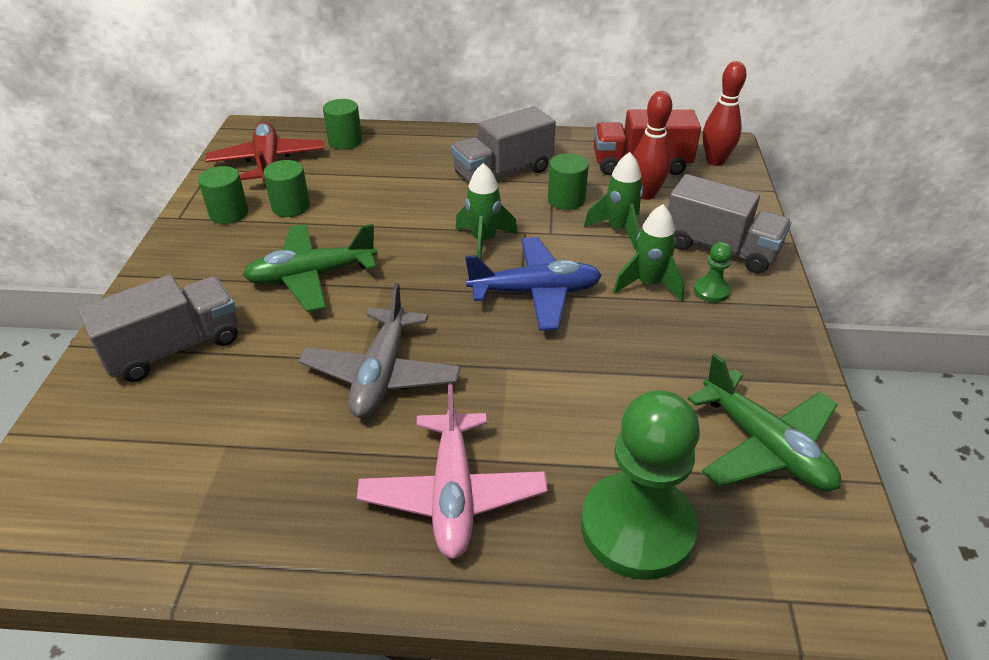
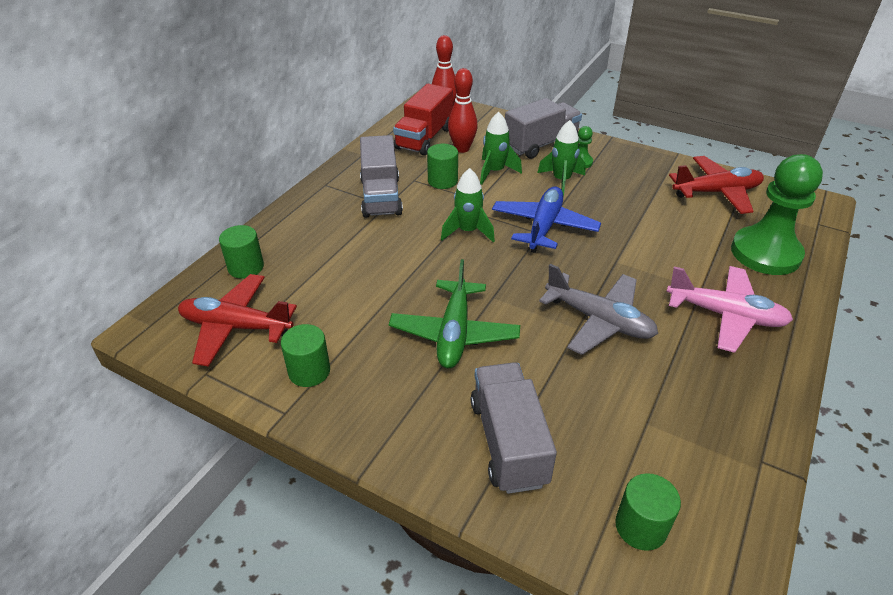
camera: 65 degrees left, 0 degrees up
(291, 207) = (333, 325): green cylinder -> green cylinder (641, 527)
(765, 446) = (716, 192): green plane -> red plane

